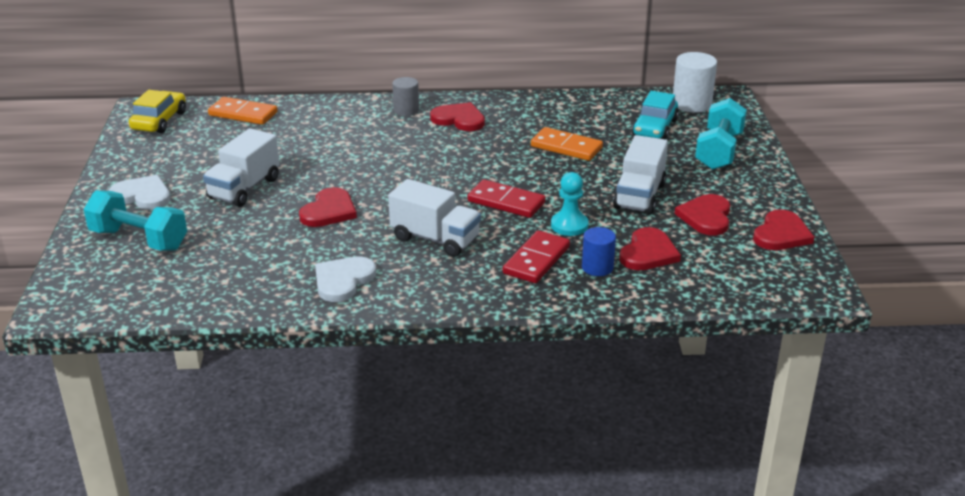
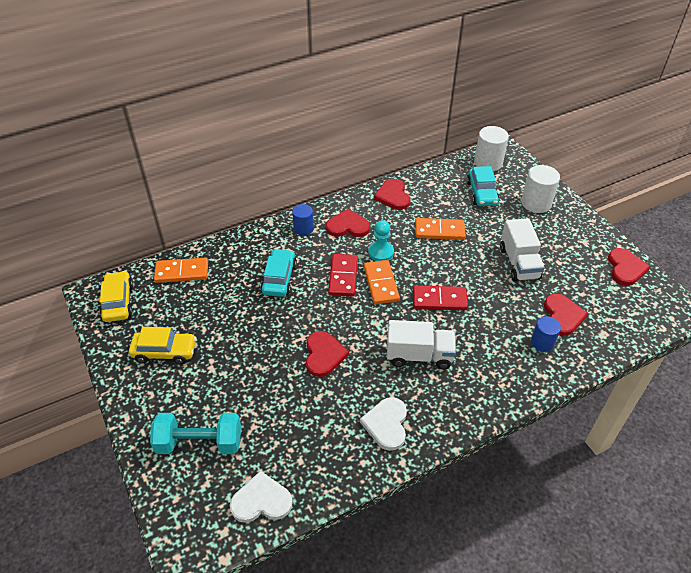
camera: 25 degrees left, 15 degrees up
(142, 195) = (166, 392): white heart -> white heart (261, 501)
(169, 167) = (165, 352): none -> yellow car
(244, 189) = (242, 354): white truck -> none
(340, 142) = (279, 278): none -> turquoise car
(406, 110) = (303, 228): grey cylinder -> blue cylinder
(450, 173) = (381, 283): none -> orange domino
(536, 260) = (500, 350): red domino -> red domino (343, 277)
(569, 225) = (496, 308): turquoise pawn -> turquoise pawn (381, 252)
(706, 217) = (572, 268): red heart -> red heart (393, 196)
(719, 151) = (536, 203): turquoise dumbbell -> white cylinder

